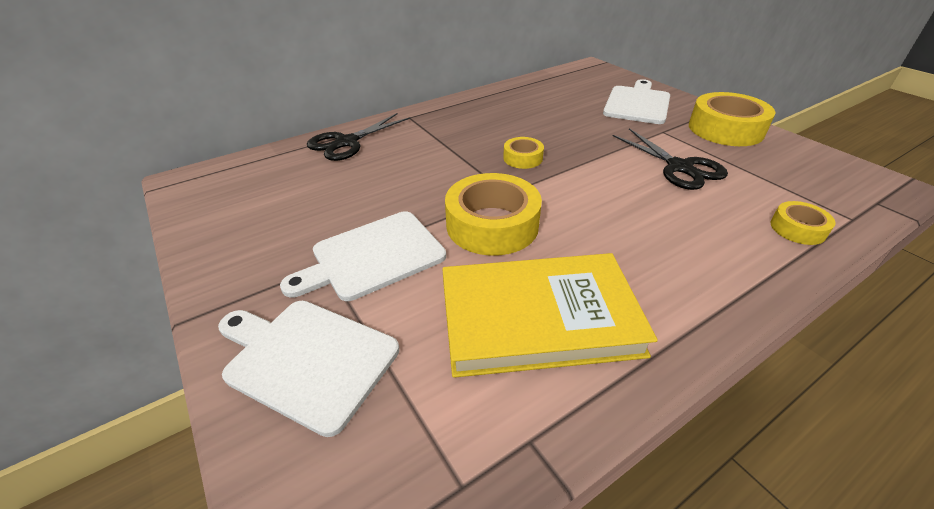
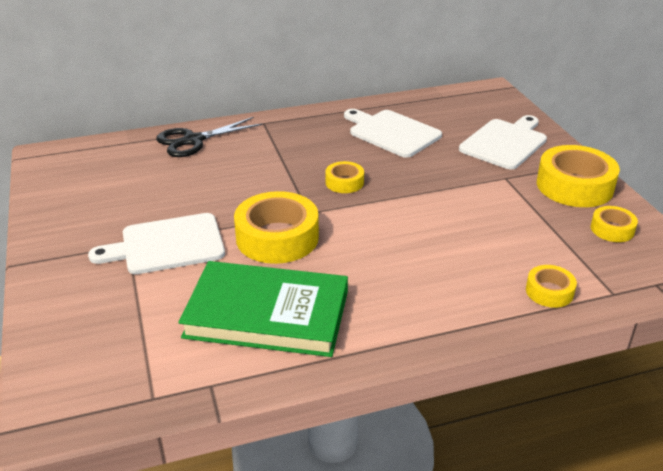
camera: 15 degrees right, 5 degrees down
(307, 359) = (88, 306): white cutting board -> white cutting board (392, 133)
(538, 318) = (267, 314): yellow book -> green book
(679, 167) = (489, 217): black scissors -> none
(791, 160) = (612, 229): none -> yellow tape

